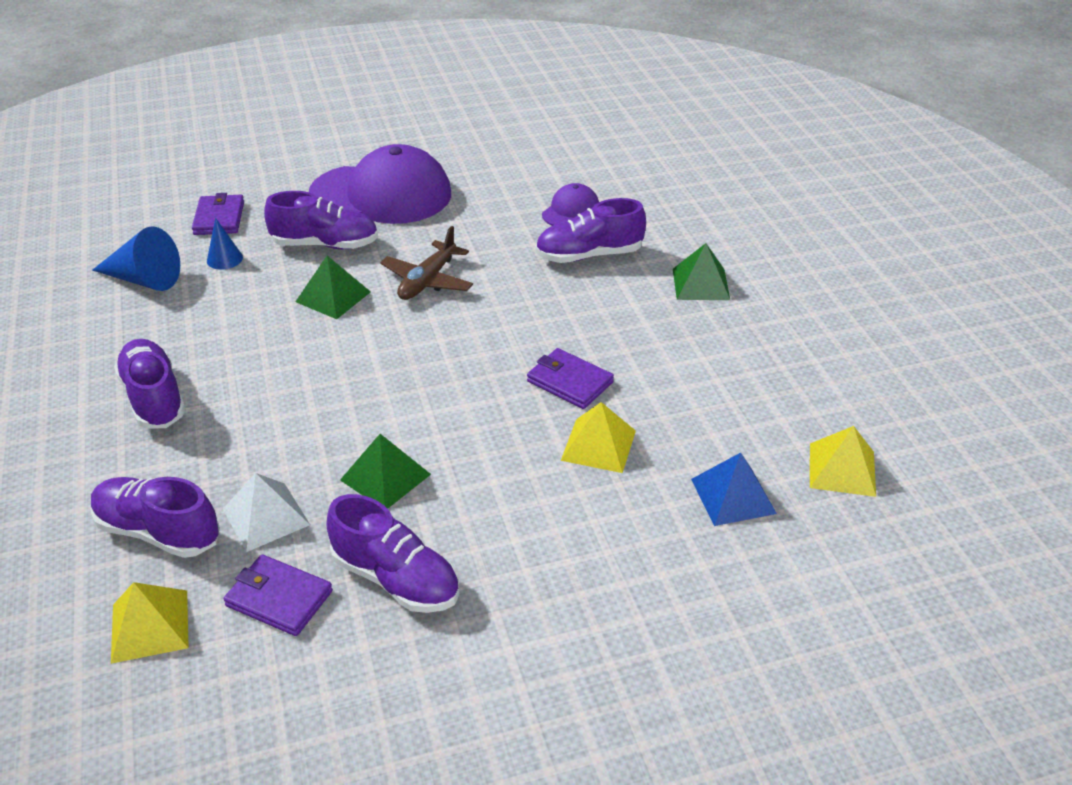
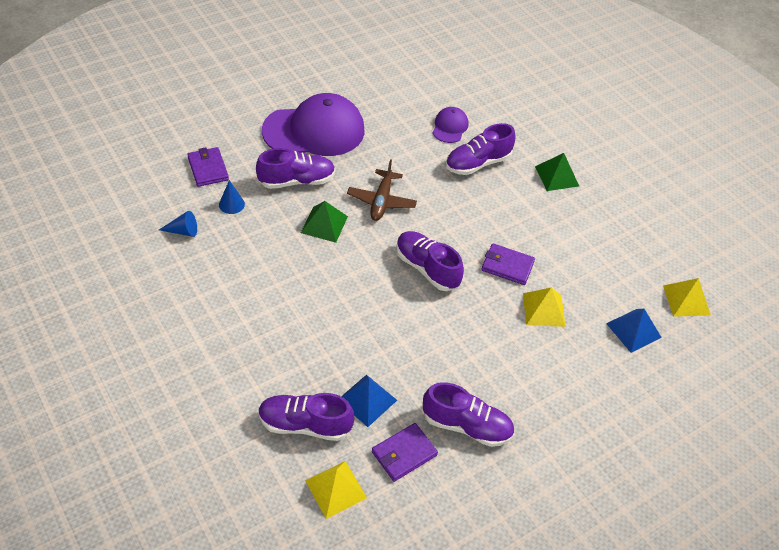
camera: 20 degrees left, 10 degrees up
(144, 279) = (183, 231): blue cone -> blue cone, size x0.58
(154, 398) = (246, 327): purple shoe -> purple shoe (427, 268)
(266, 516) = (367, 400): white pyramid -> blue pyramid
(279, 598) = (404, 454): purple wallet -> purple wallet turned 45 degrees counterclockwise
(385, 477) = (426, 357): green pyramid -> none

